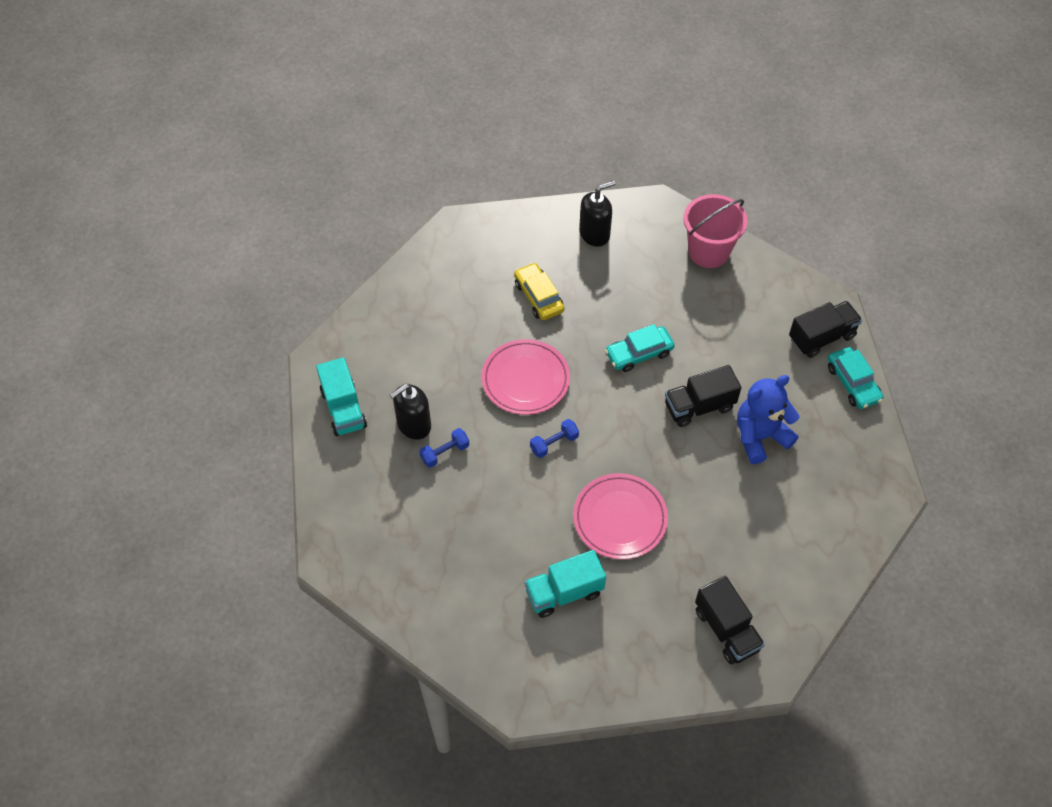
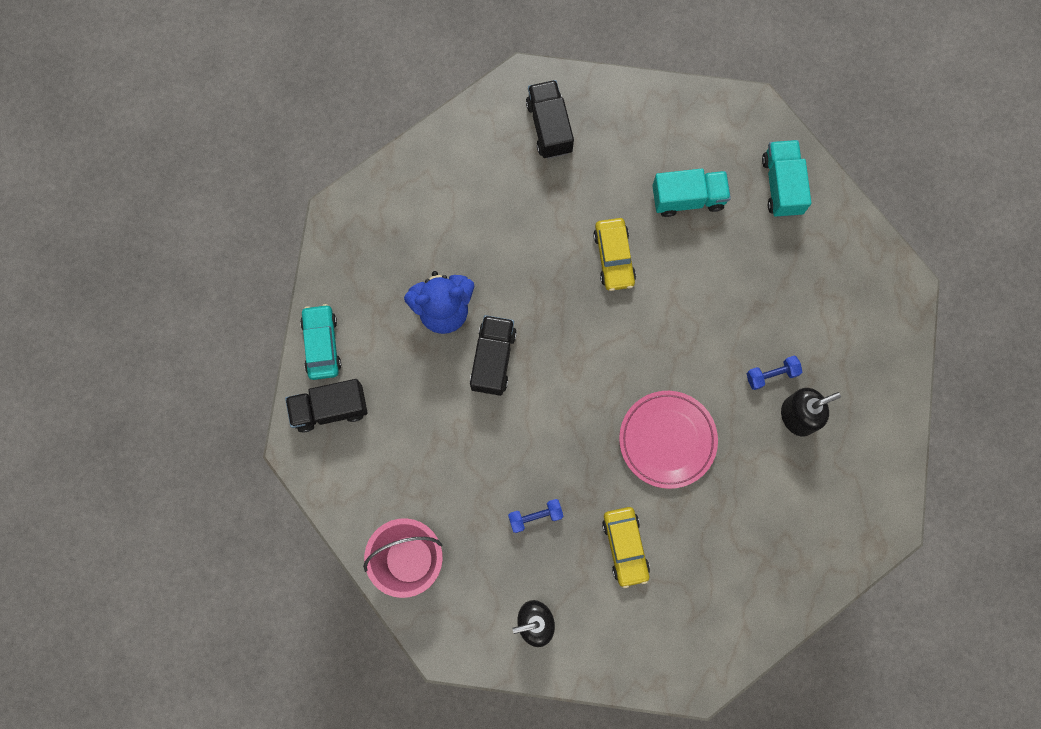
camera: 165 degrees left, 20 degrees up
(343, 409) = (870, 455): turquoise truck -> turquoise truck (782, 185)
(554, 443) = (656, 356): blue dumbbell -> blue dumbbell (535, 516)
(620, 519) = (614, 257): pink plate -> yellow car
(639, 353) = (535, 441): turquoise car -> none
(699, 406) = (493, 359): black truck -> black truck turned 75 degrees counterclockwise

